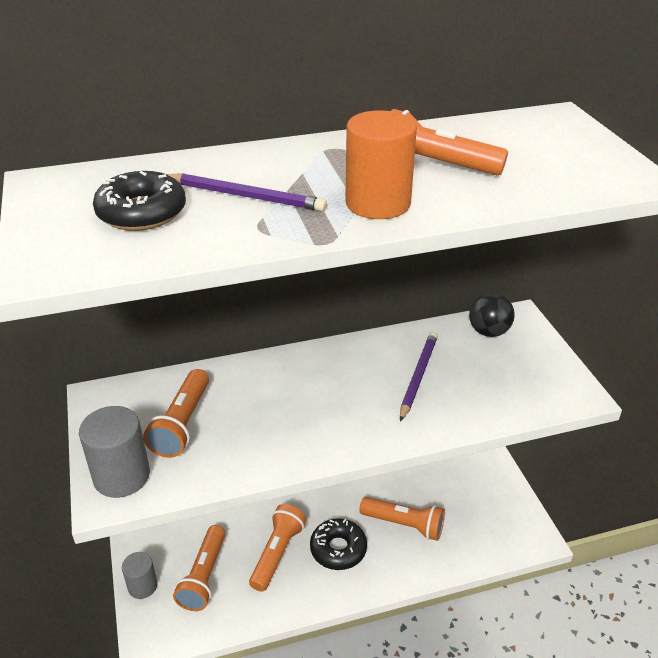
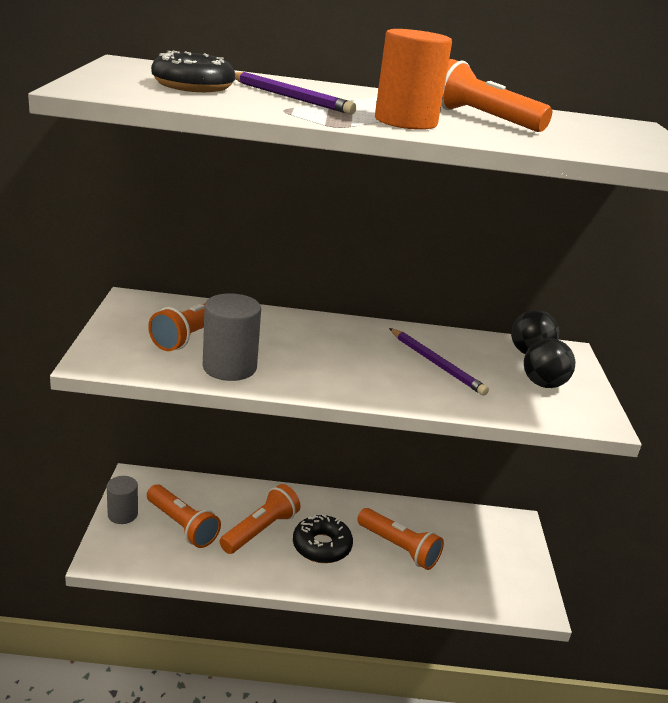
camera: 15 degrees right, 10 degrees down
(121, 476) = (117, 352): grey cylinder -> grey cylinder (229, 367)
(204, 576) = (182, 525): orange flashlight -> orange flashlight turned 75 degrees counterclockwise
(418, 376) = (436, 364): purple pencil -> purple pencil turned 105 degrees clockwise
(516, 367) = (543, 384): none -> black ball

